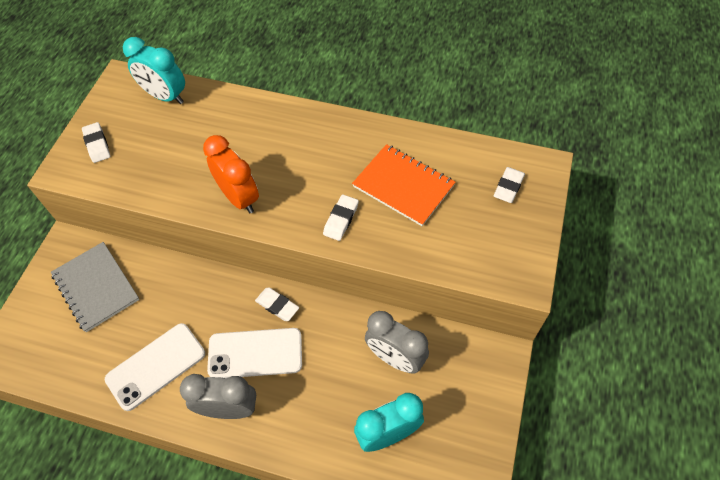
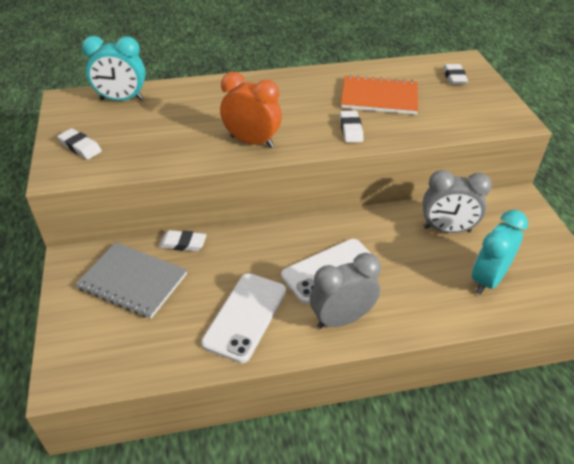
camera: 30 degrees left, 15 degrees down
(277, 306) = (320, 232): white eraser -> white eraser (183, 243)

